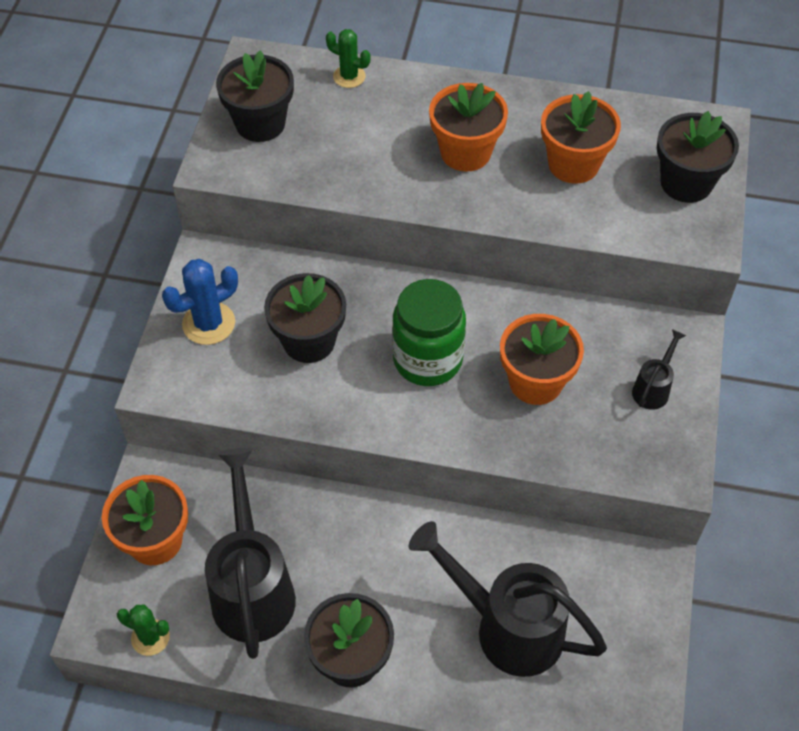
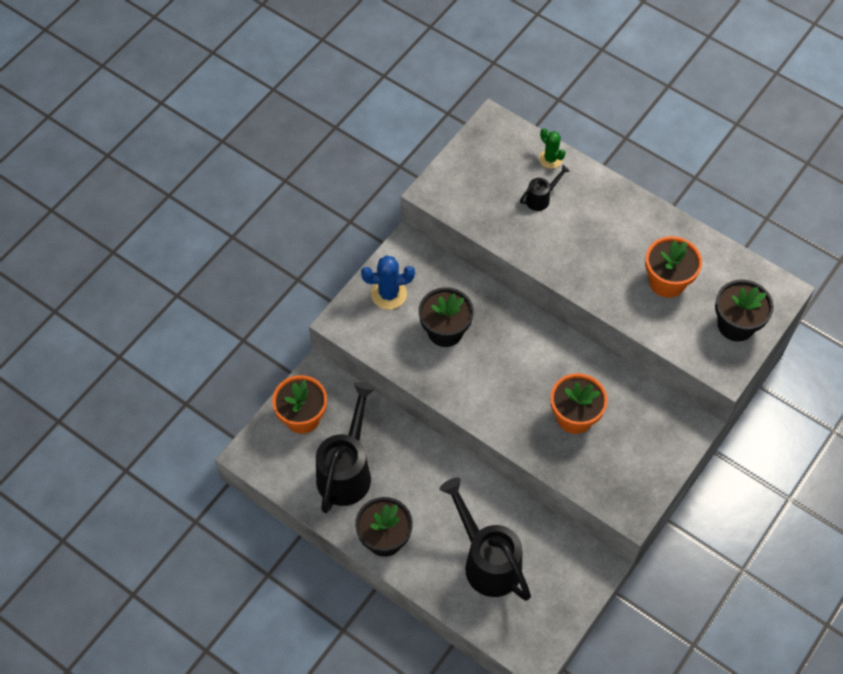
camera: 25 degrees right, 5 degrees up
(150, 637) = (275, 475): green cactus -> none
(260, 123) = (475, 172): black flower pot -> none
(427, 359) = (513, 374): green jar -> none
(465, 152) = (599, 245): orange flower pot -> none
(653, 389) = (648, 453): black watering can -> black watering can (541, 198)

